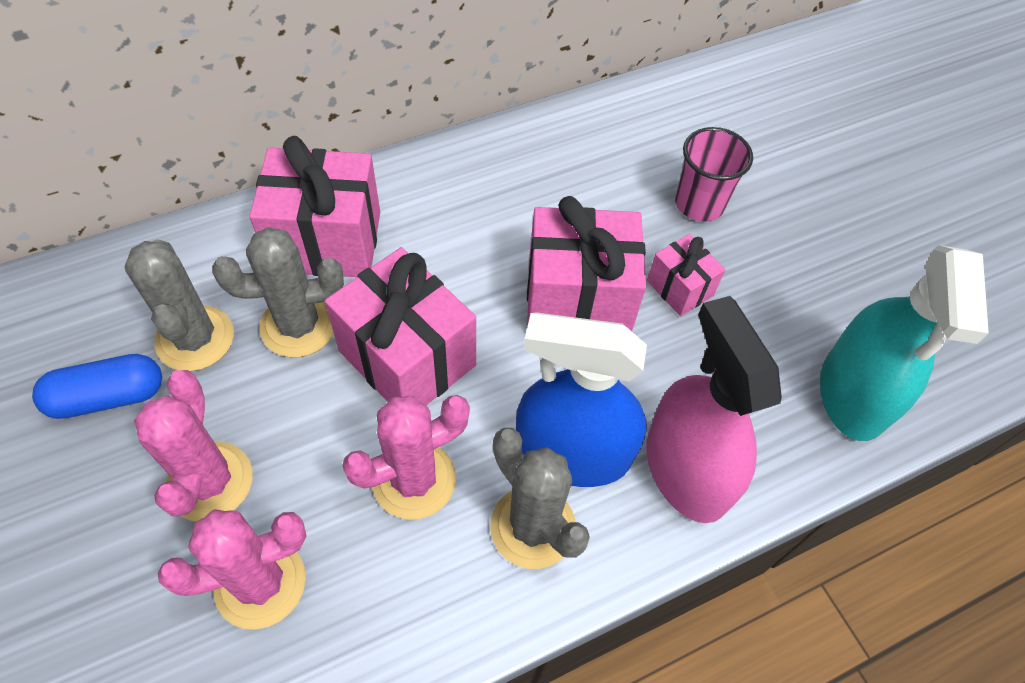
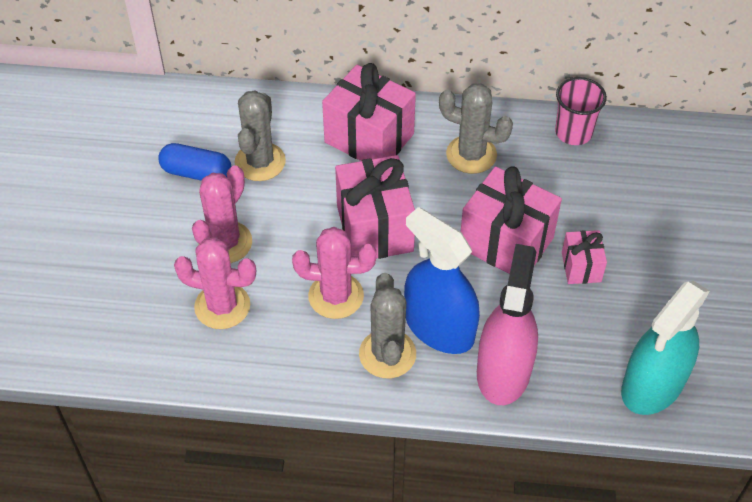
camera: 35 degrees right, 5 degrees down
(298, 325) = (322, 181): grey cactus -> grey cactus (471, 155)
(699, 204) = (638, 220): pink cup -> pink cup (573, 132)

